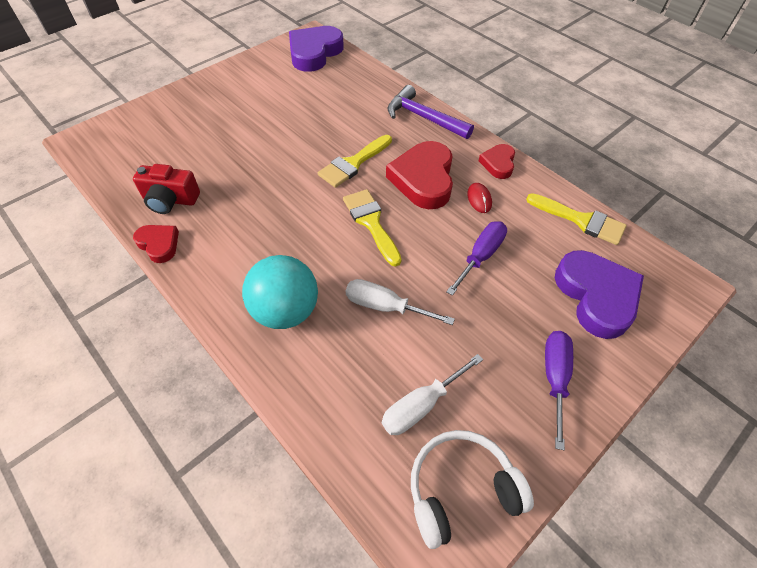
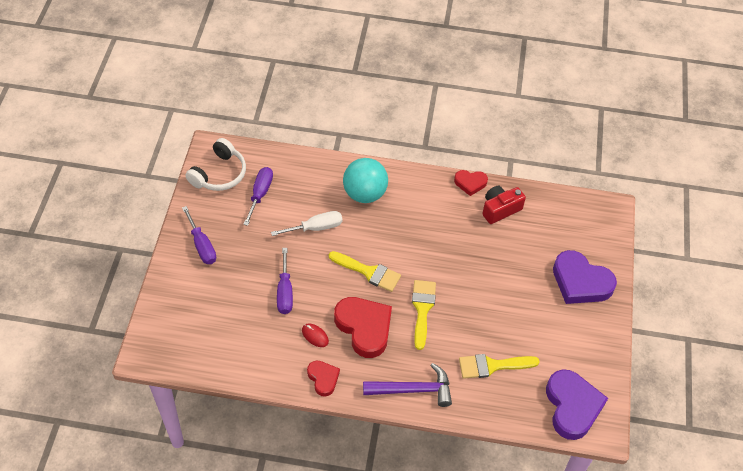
camera: 140 degrees right, 0 degrees up
(421, 405) = (260, 194): white screwdriver -> purple screwdriver
(581, 220) = (235, 363): yellow brush -> yellow brush (492, 366)
(596, 296) = (200, 308): purple heart -> purple heart (580, 282)

